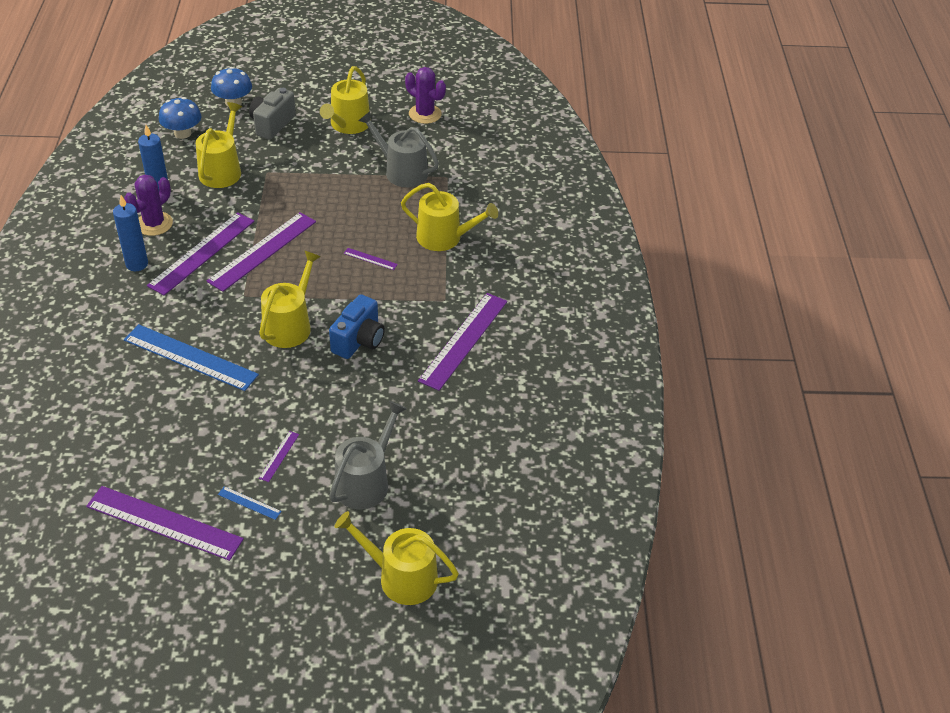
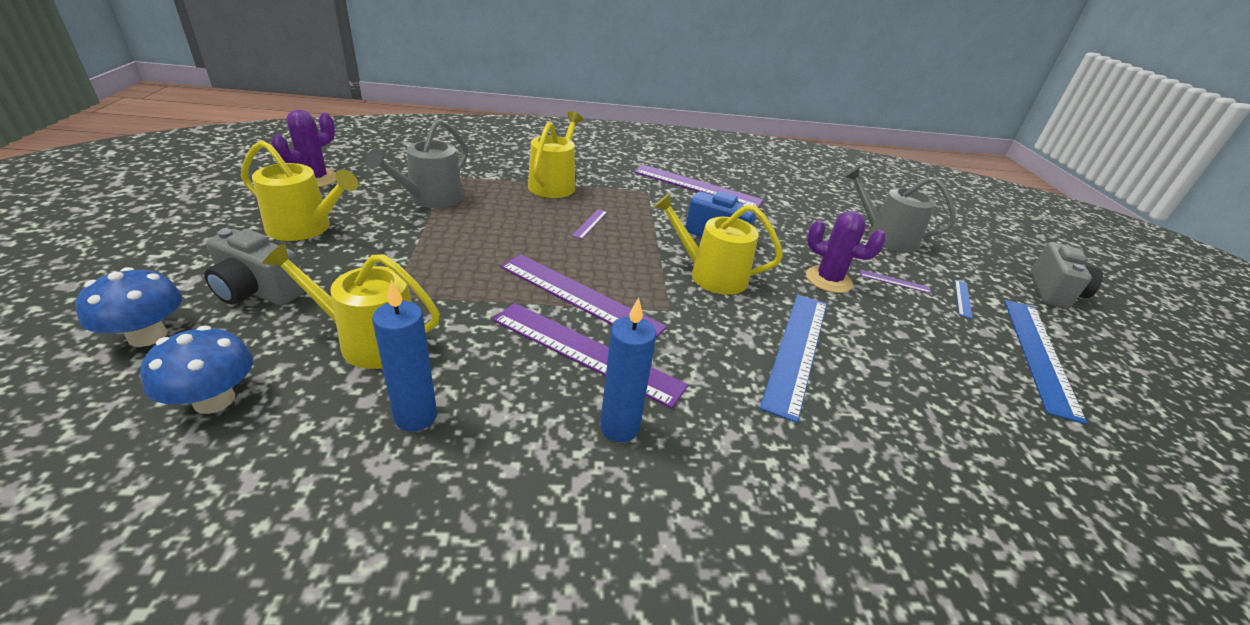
camera: 95 degrees left, 10 degrees down
(154, 224) = (509, 415): purple cactus -> purple cactus (828, 280)
(164, 522) = (1039, 354): purple ruler -> blue ruler
(256, 601) = (1054, 292): none -> grey camera
(401, 577) = (959, 226): yellow watering can -> none

